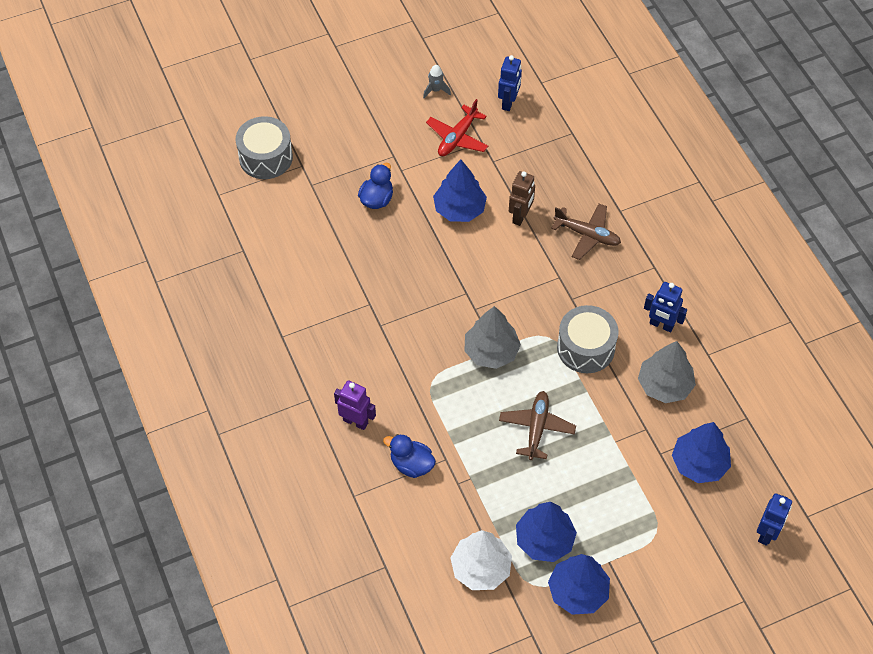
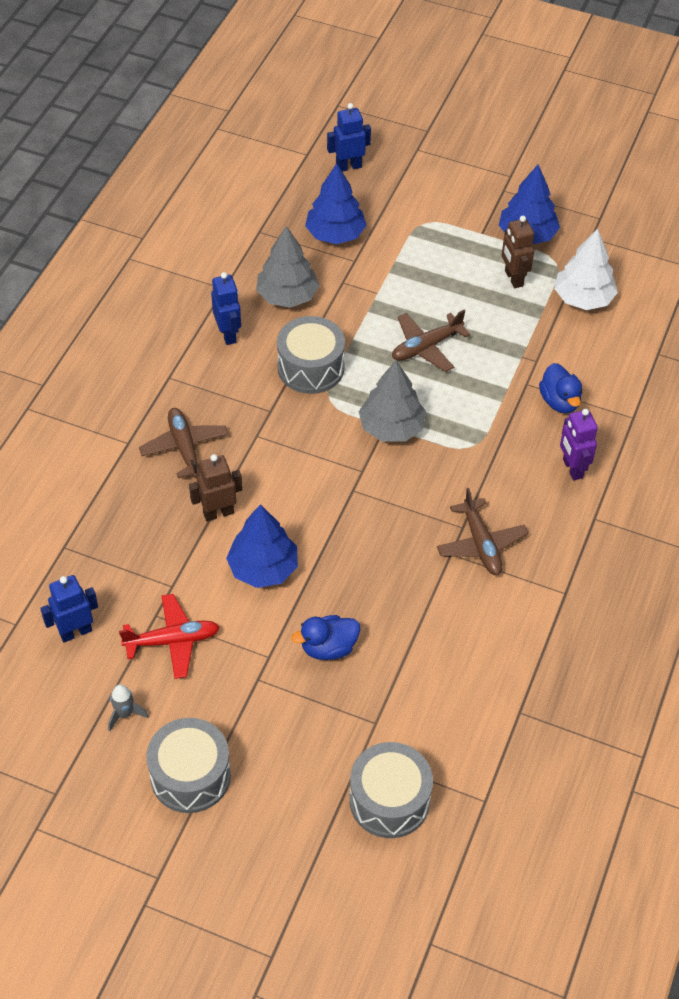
camera: 135 degrees left, 5 degrees down
(359, 324) = (481, 544): none -> brown plane
(372, 92) = (190, 776): none -> grey drum
(544, 540) = (513, 278): blue tree -> brown robot

